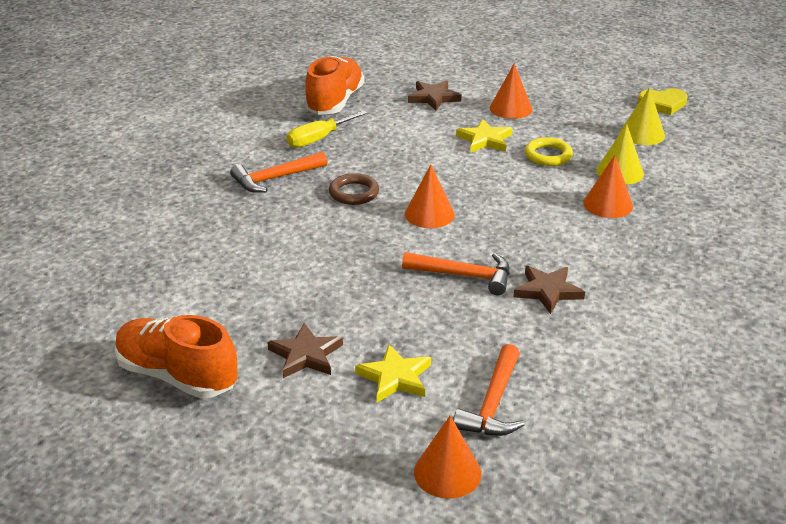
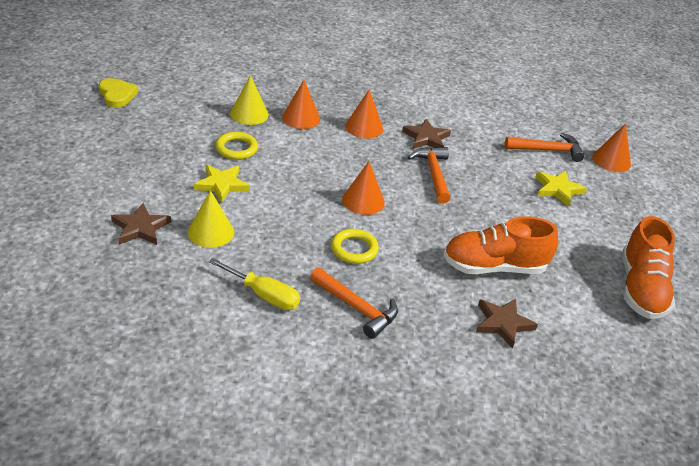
camera: 115 degrees left, 5 degrees up
(306, 355) = (570, 232): brown star -> brown star (503, 323)
(334, 102) = (172, 301): orange shoe -> orange shoe (494, 267)
(354, 193) = (354, 249): brown ring -> yellow ring
(511, 108) = (151, 175): orange cone -> orange cone (364, 127)
(642, 134) = (179, 104): yellow cone -> yellow cone (211, 232)

